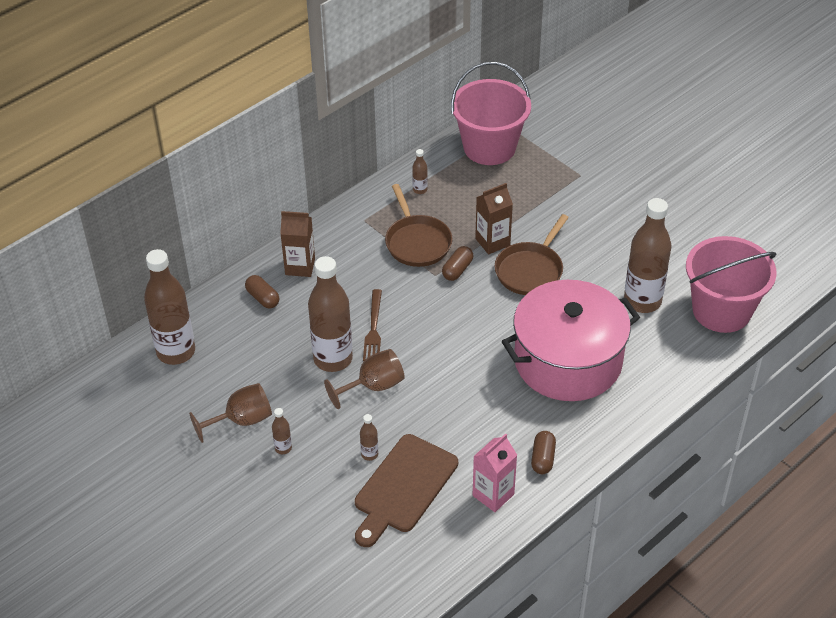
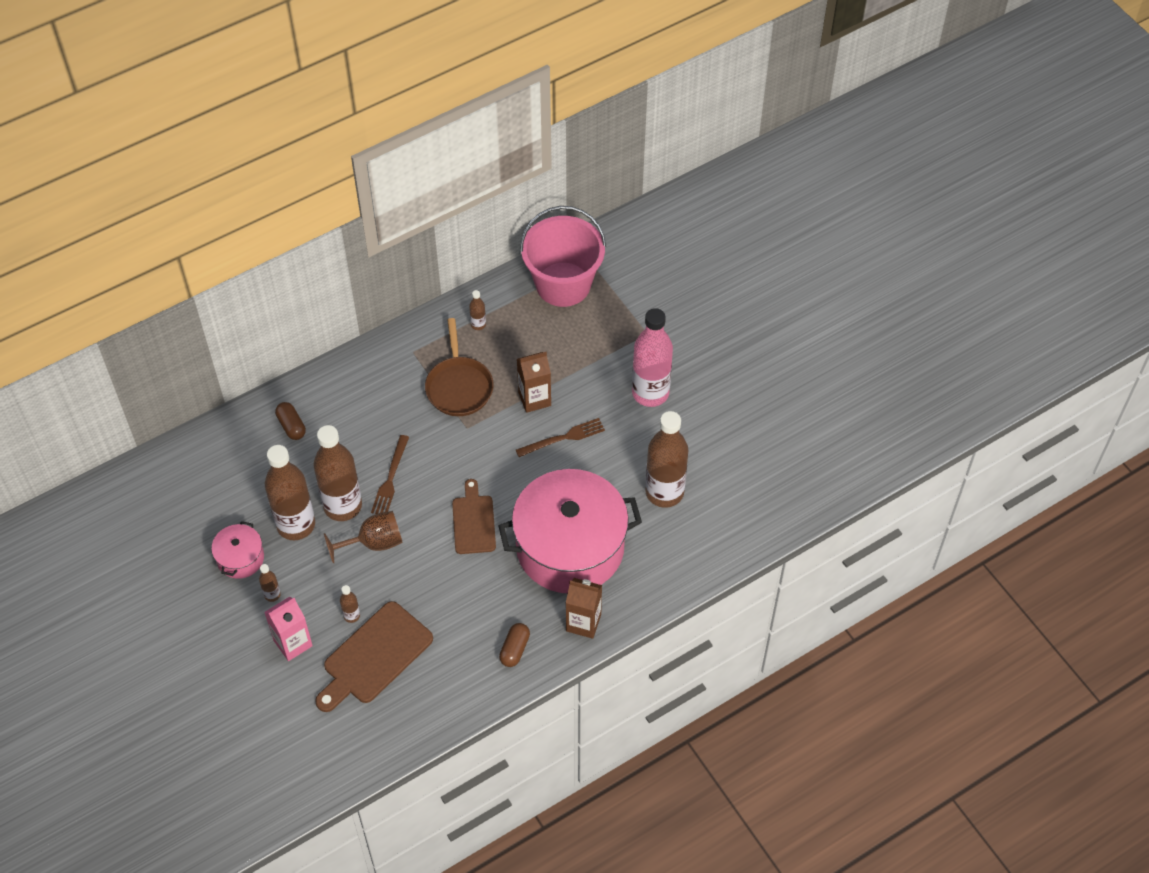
camera: 10 degrees right, 10 degrees up
(176, 352) = (195, 472): brown bottle -> brown bottle (296, 525)
(242, 420) = (240, 558): brown goblet -> pink pot
(300, 266) = (336, 396): brown carton -> brown carton (583, 622)
(457, 270) = (490, 425): brown capsule -> none
(466, 353) = (473, 521): none -> brown cutting board
(493, 495) = (456, 679): pink carton -> pink carton (293, 643)
(530, 270) = (563, 438): brown pan -> brown fork
(600, 222) = (650, 393): none -> pink bottle
(721, 310) = (740, 516): pink bucket -> none

